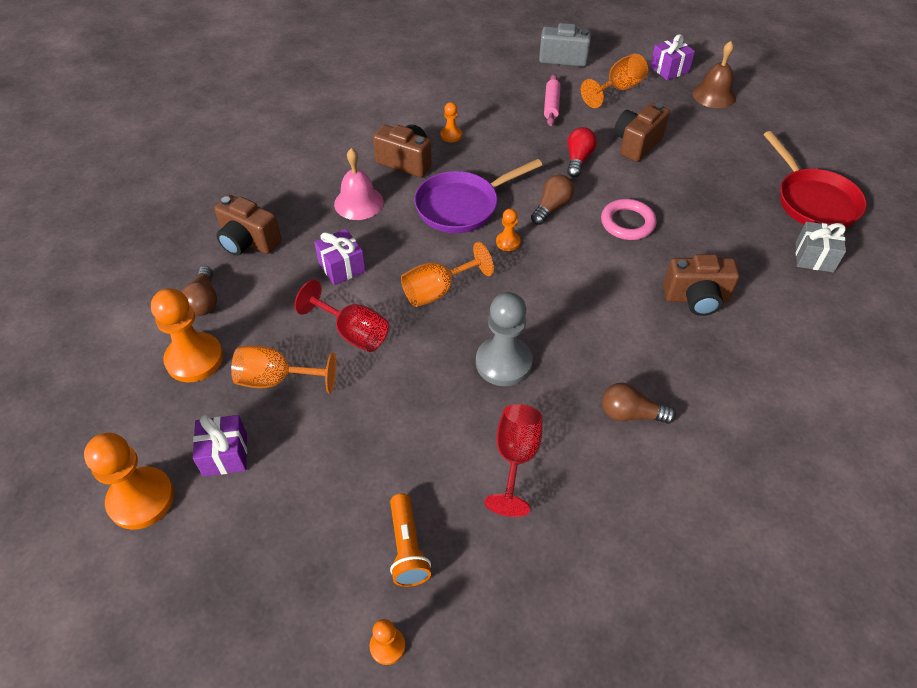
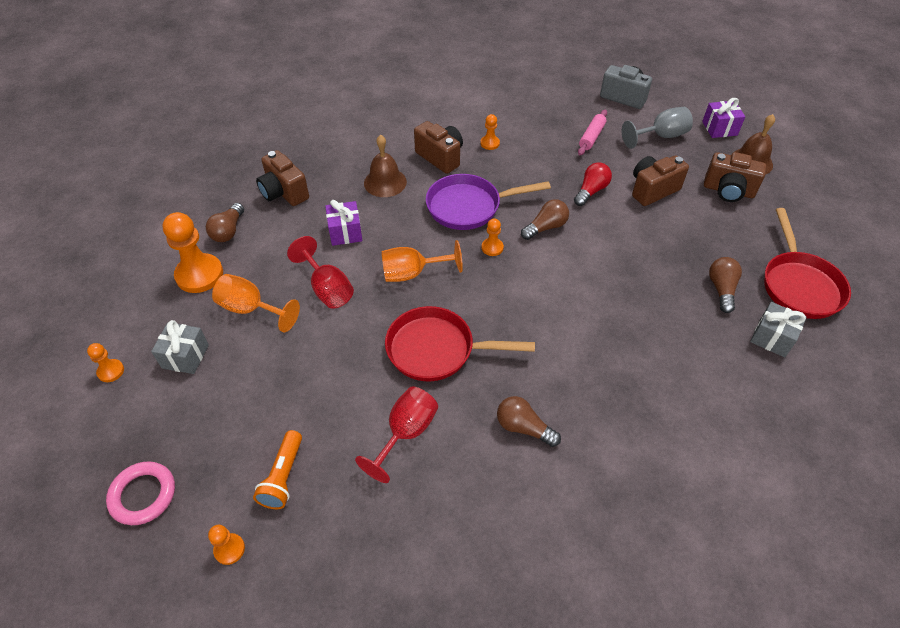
camera: 20 degrees right, 0 degrees up
(141, 499) = (111, 371): orange pawn -> orange pawn, size x0.49
(225, 454) = (185, 356): purple gift -> grey gift
(358, 203) = (385, 182): pink bell -> brown bell
(503, 363) = (436, 350): grey pawn -> red pan
(618, 89) = (660, 136): orange goblet -> grey goblet
(627, 223) = (607, 258): pink ring -> pink ring (143, 495)
(696, 298) = (636, 344): brown camera -> brown camera (728, 191)
(747, 224) = (721, 289): none -> brown light bulb

